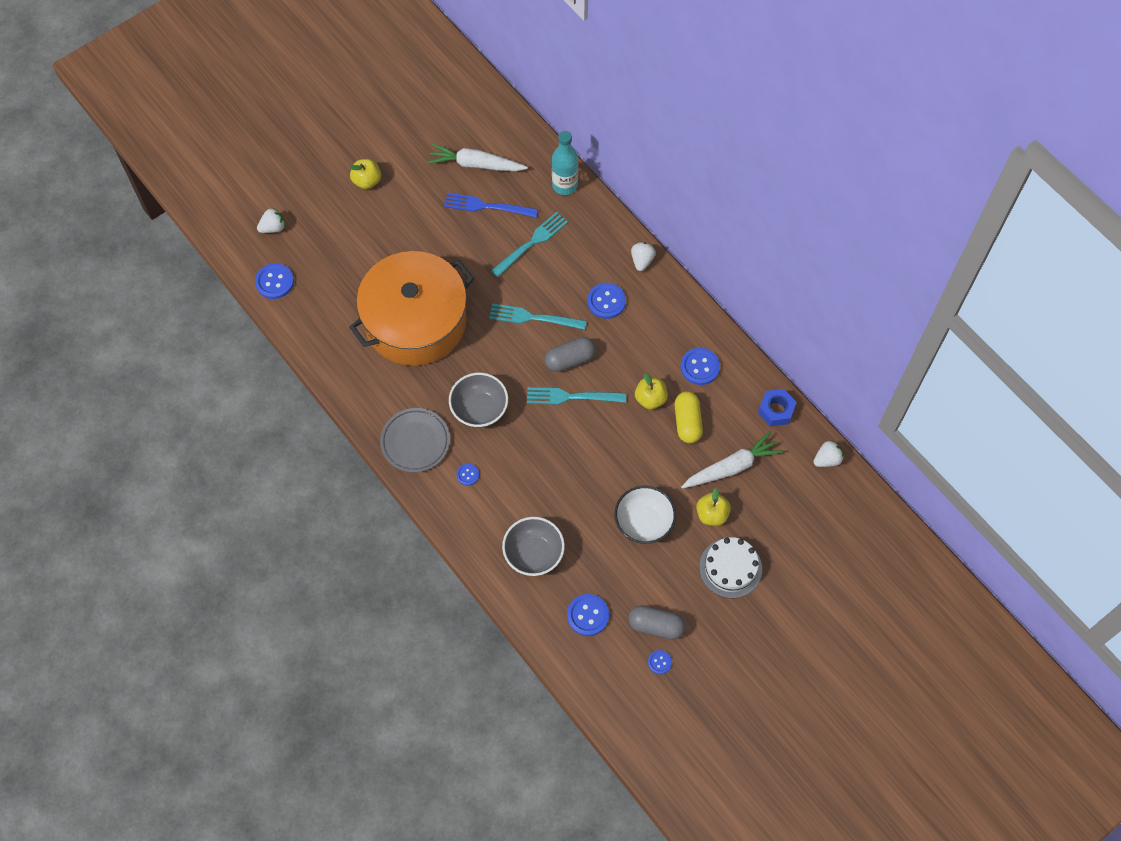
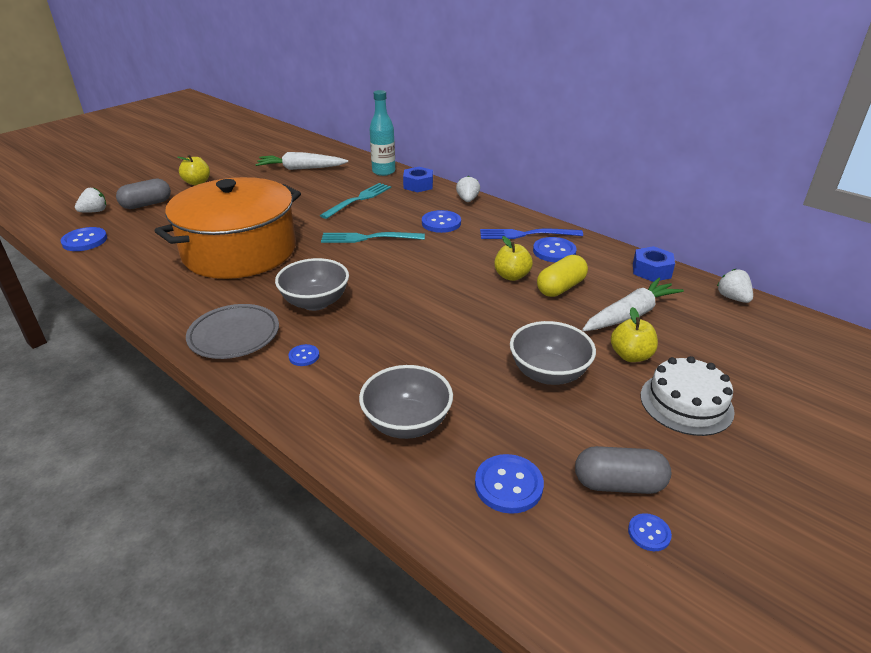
camera: 10 degrees left, 30 degrees down
(486, 206) = (312, 186): blue fork -> blue fork (525, 234)
(569, 359) = (413, 259): grey capsule -> grey capsule (146, 204)
(571, 397) = (422, 283): turquoise fork -> none
(597, 221) = (418, 185): none -> blue nut
(644, 523) = (548, 373): white bowl -> grey bowl
(687, 422) = (560, 288): yellow capsule -> yellow capsule turned 60 degrees clockwise
(827, 459) = (732, 298): white strawberry -> white strawberry turned 75 degrees counterclockwise

